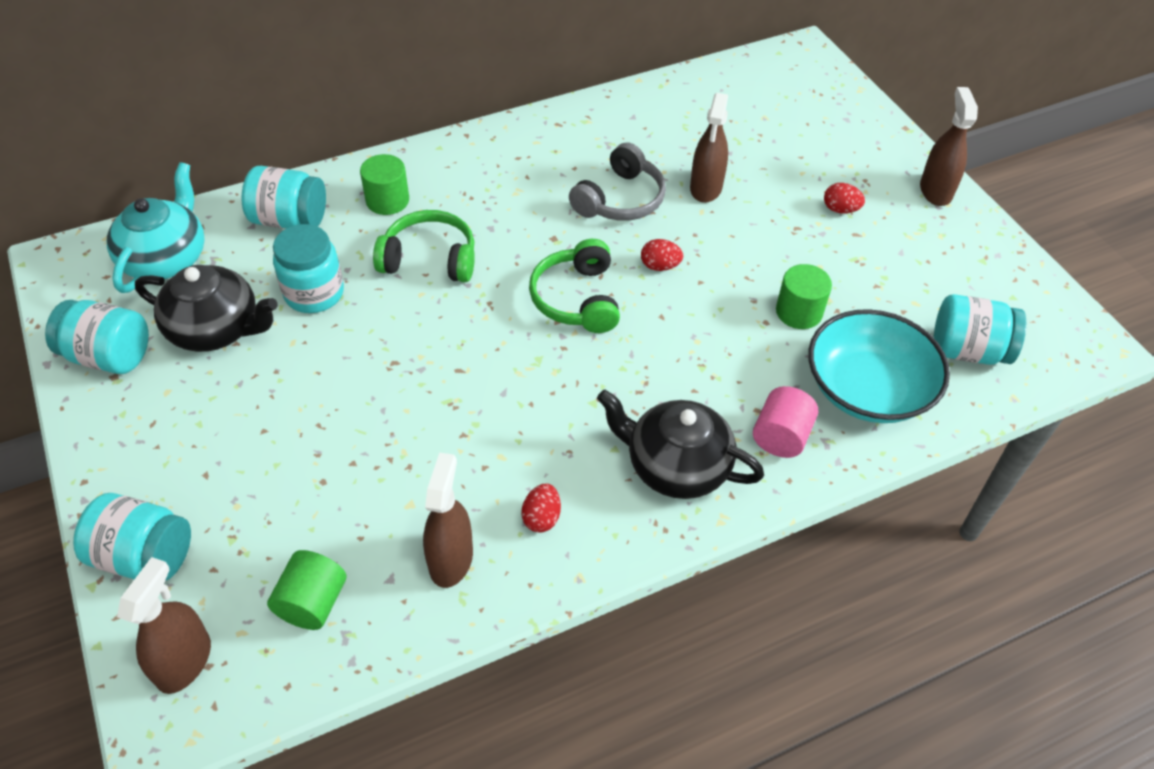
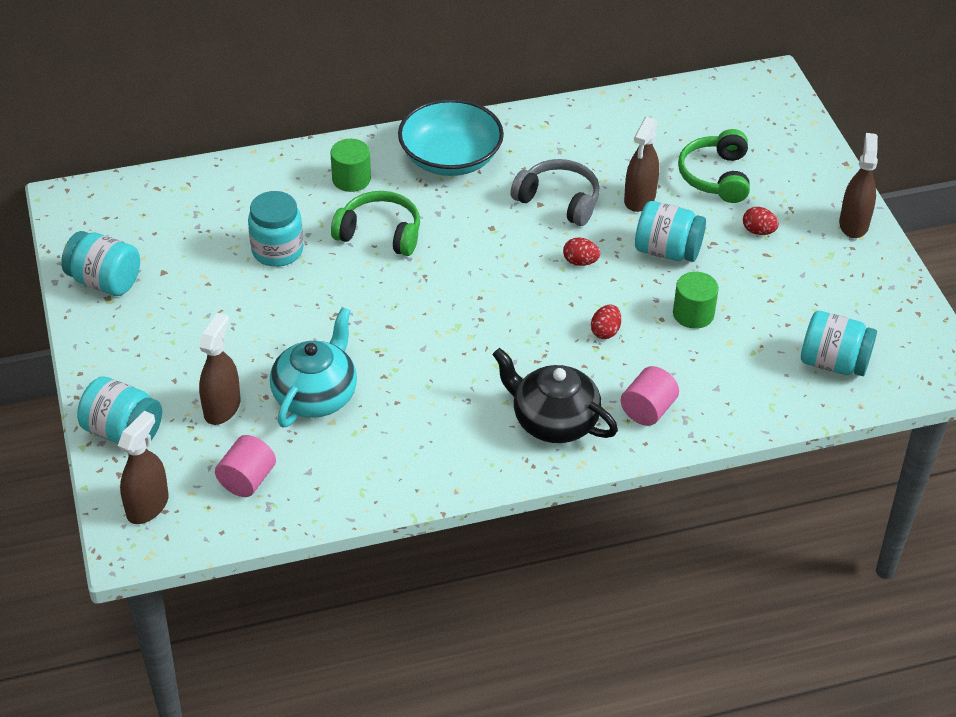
camera: 10 degrees right, 5 degrees down
(166, 258) = (156, 208): turquoise teapot -> turquoise teapot (316, 395)
(216, 329) = (193, 270): black teapot -> none
(289, 220) = (264, 186): turquoise jar -> turquoise jar (667, 251)
(312, 603) = (247, 480): green cylinder -> pink cylinder
(451, 559) = (358, 464): brown spray bottle -> brown spray bottle (222, 408)
(541, 518) = (435, 444): red egg -> red egg (605, 331)
(577, 299) = (501, 281): green headphones -> green headphones (716, 176)
(620, 199) = (559, 200): grey headphones -> grey headphones turned 105 degrees counterclockwise
(867, 389) = (734, 382): turquoise bowl -> turquoise bowl (450, 158)

